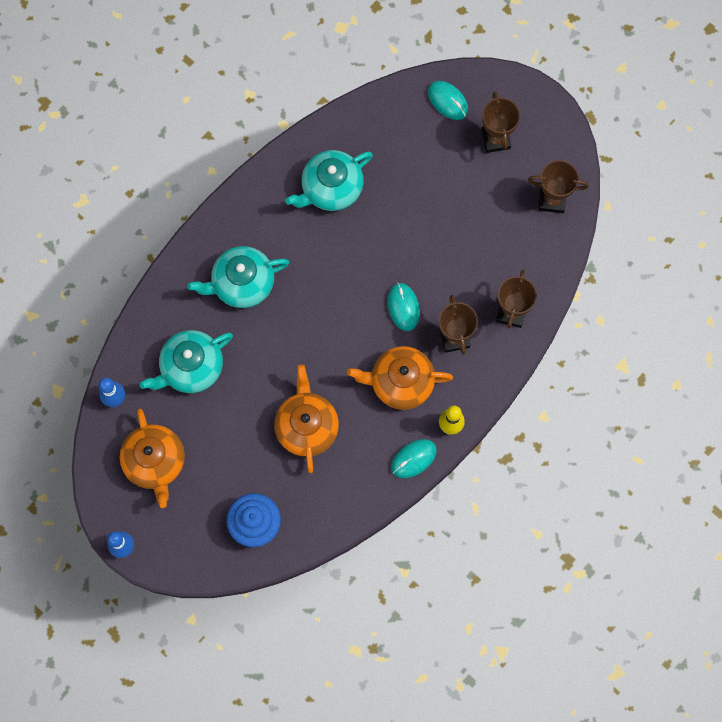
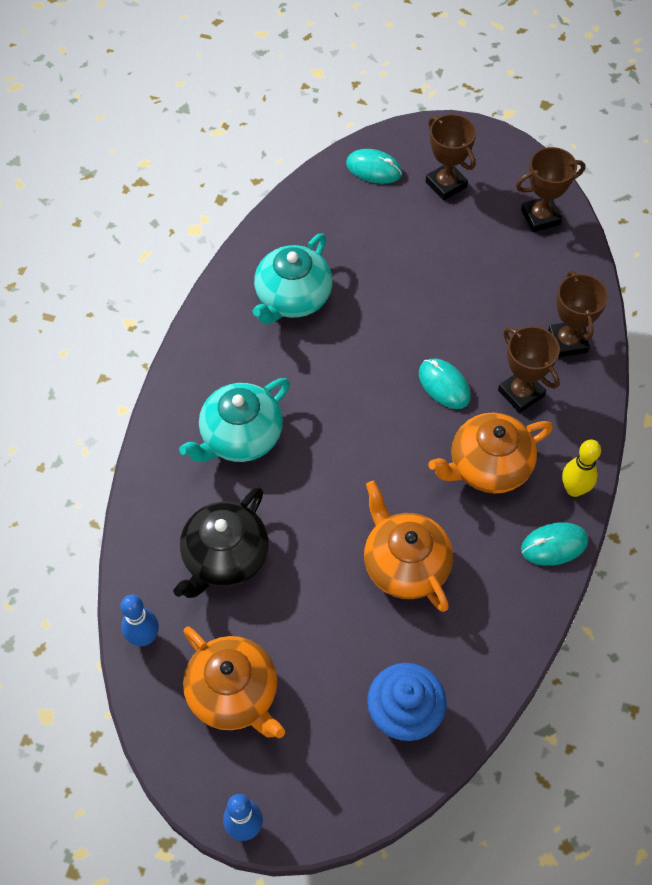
camera: 25 degrees left, 15 degrees down
(191, 367) = (225, 557): turquoise teapot -> black teapot
(413, 459) = (554, 545): turquoise mouse -> turquoise mouse turned 45 degrees clockwise

